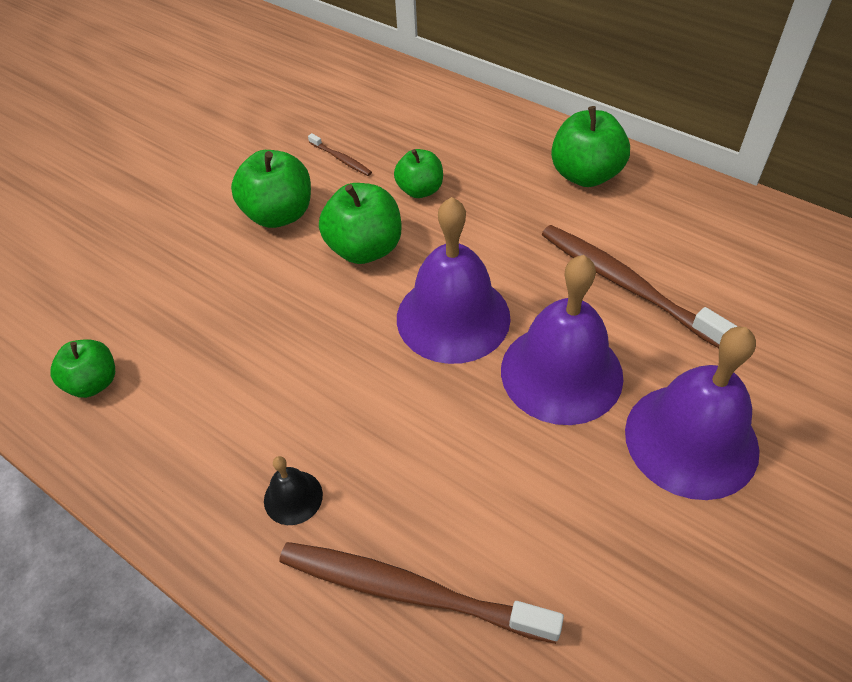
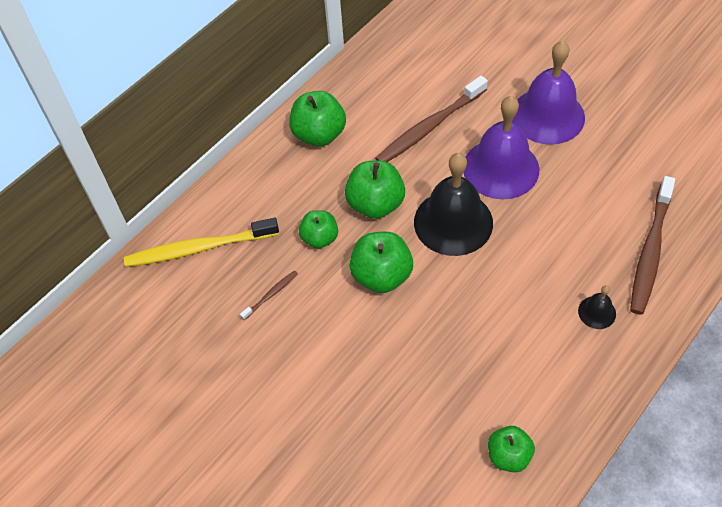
camera: 85 degrees left, 5 degrees up
(279, 214) = (334, 339): green apple -> green apple (375, 204)
(403, 101) = (198, 248): none -> yellow toothbrush
(453, 317) = (453, 222): purple bell -> black bell

